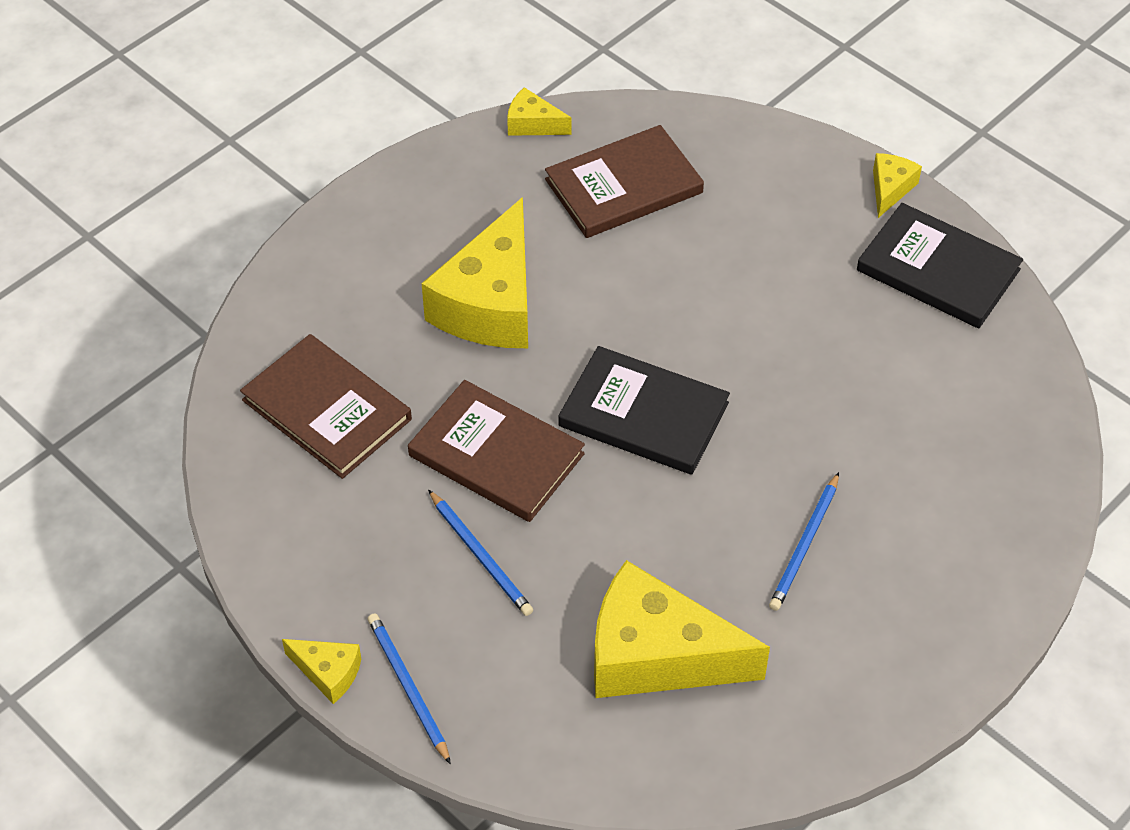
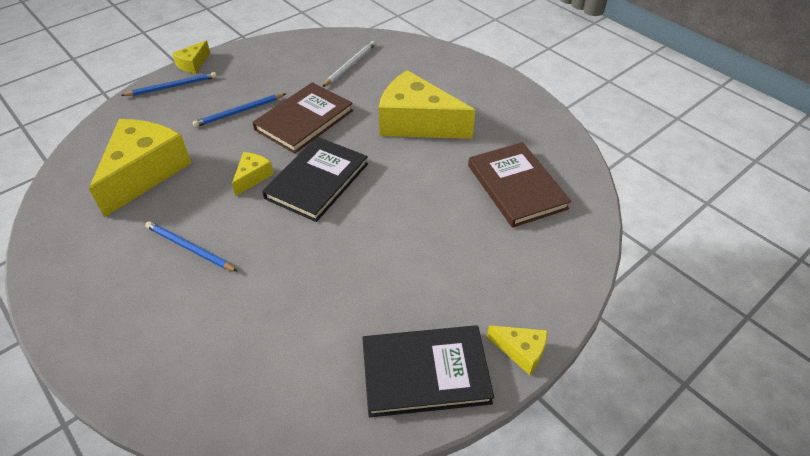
camera: 95 degrees right, 5 degrees down
(326, 410) = (350, 65): brown book -> white pencil
(532, 124) = (572, 147): yellow cheese -> yellow cheese (252, 177)
(938, 270) = (425, 373): black book -> black book turned 45 degrees clockwise

